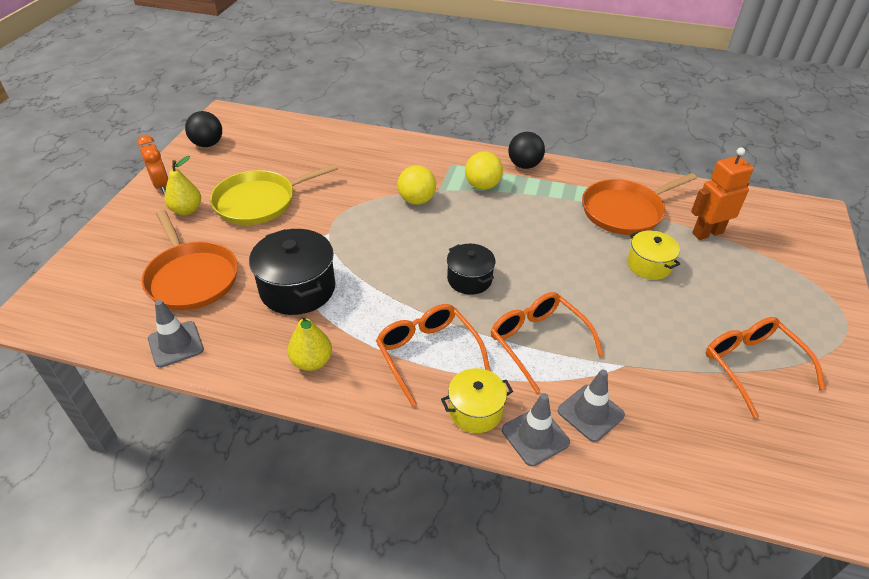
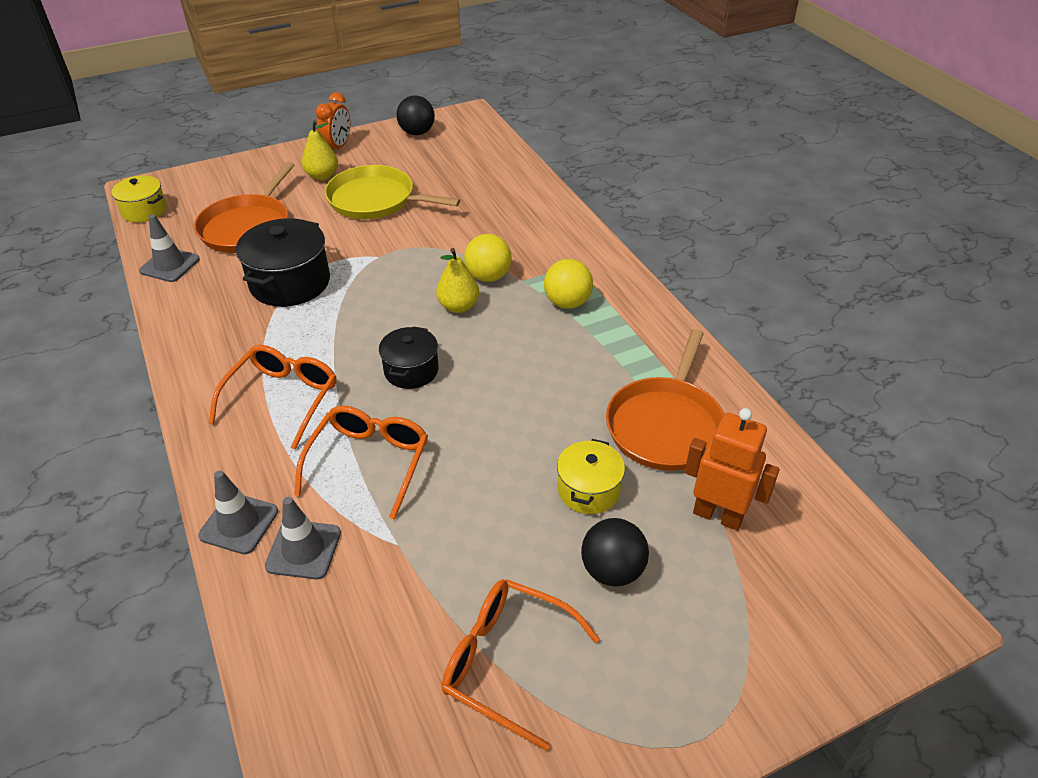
camera: 50 degrees right, 0 degrees up
(312, 361) = (212, 340): yellow pear -> yellow pear (458, 306)
(475, 410) = (238, 466): yellow pot -> yellow pot (144, 211)
(524, 165) = (644, 311): black ball -> black ball (612, 570)
(625, 211) = (666, 425): orange pan -> orange pan turned 90 degrees counterclockwise
(752, 365) = (506, 661): orange glasses -> orange glasses turned 90 degrees counterclockwise

